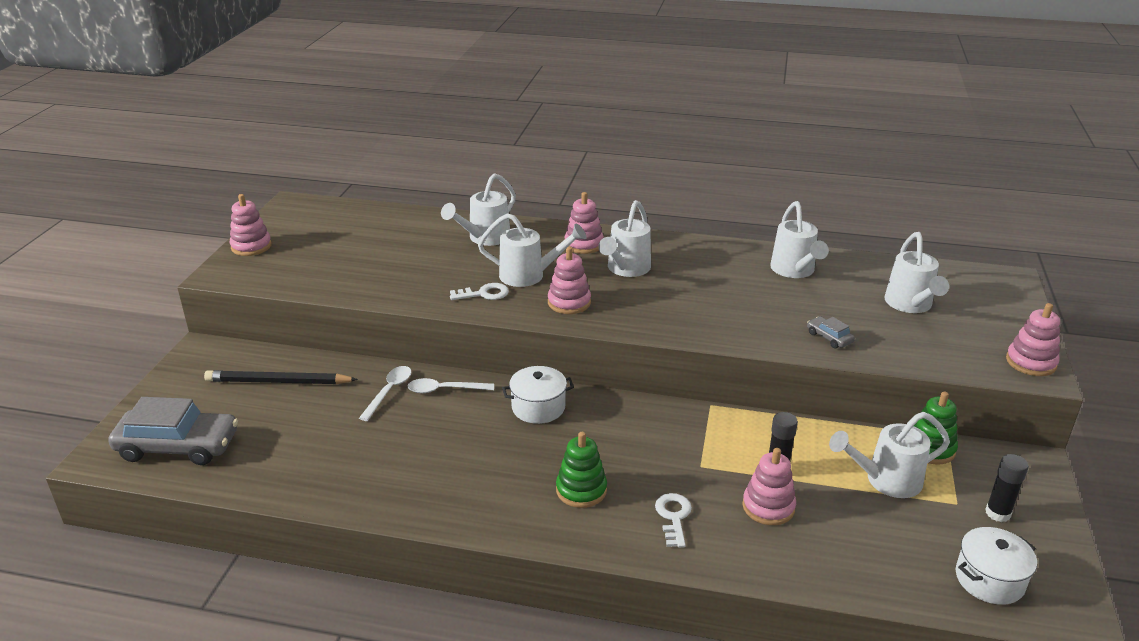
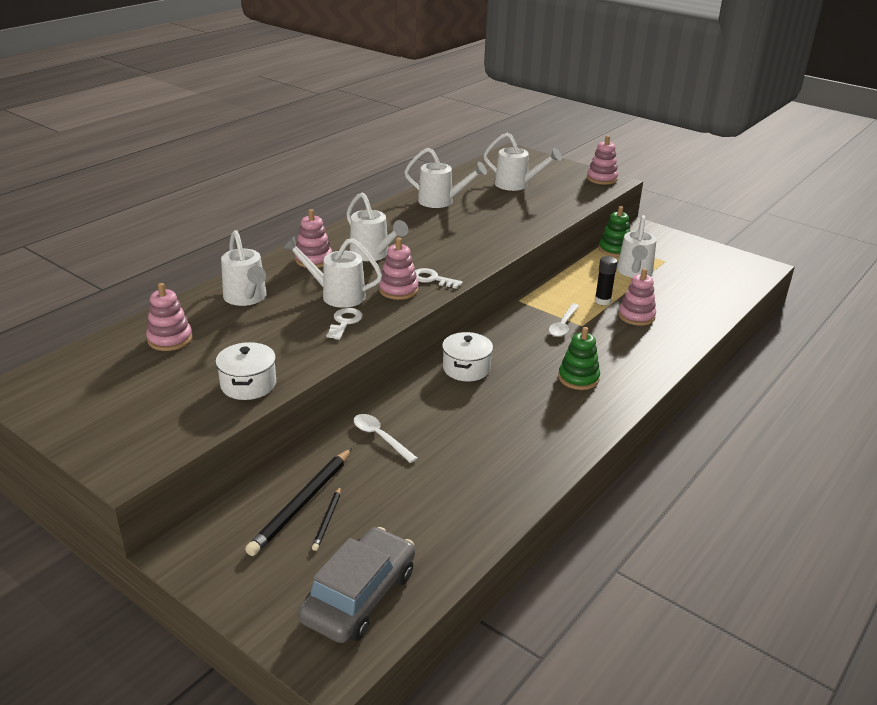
camera: 65 degrees left, 0 degrees up
(251, 246) = (84, 436): pink stacking toy -> pink stacking toy (170, 339)
(263, 401) = (327, 520): none -> black pencil
(444, 390) = (403, 407): white spoon -> white spoon (563, 325)
(529, 275) = (337, 295): white watering can -> white watering can turned 105 degrees counterclockwise
(673, 517) = (627, 351): white key -> white key (432, 279)
(829, 337) = (531, 218): grey car -> none
(989, 579) = (728, 276): white pot -> white pot (248, 384)
(997, 513) = (679, 254): black glue stick -> none

